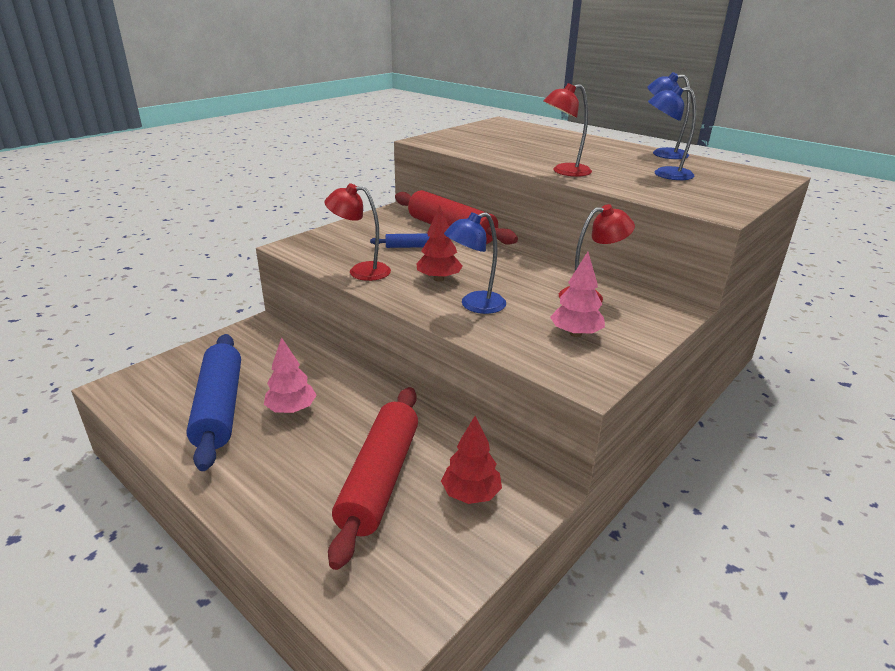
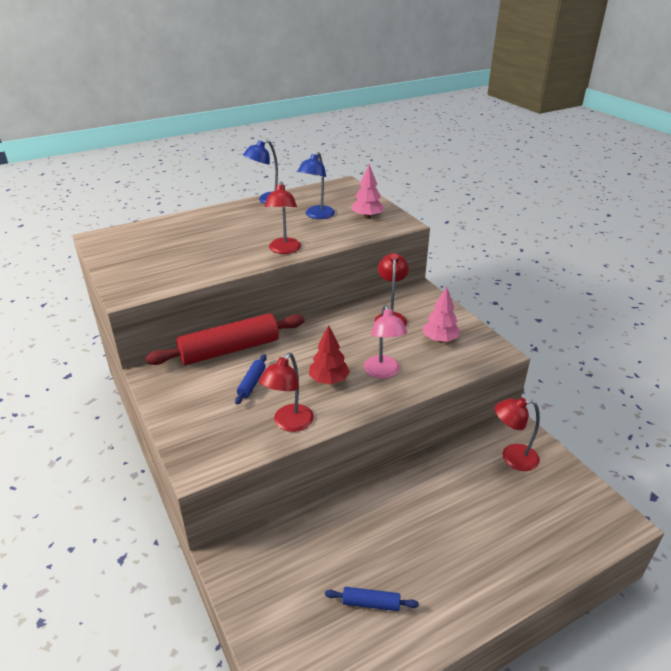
camera: 70 degrees left, 5 degrees up
(219, 408) = (371, 603): blue rolling pin -> blue rolling pin, size x0.44
(291, 409) = (390, 545): pink tree -> pink tree (367, 217)
(379, 479) = (491, 501): red rolling pin -> none
(471, 494) = (512, 457): red tree -> red lamp
(475, 305) = (383, 372): blue lamp -> pink lamp

